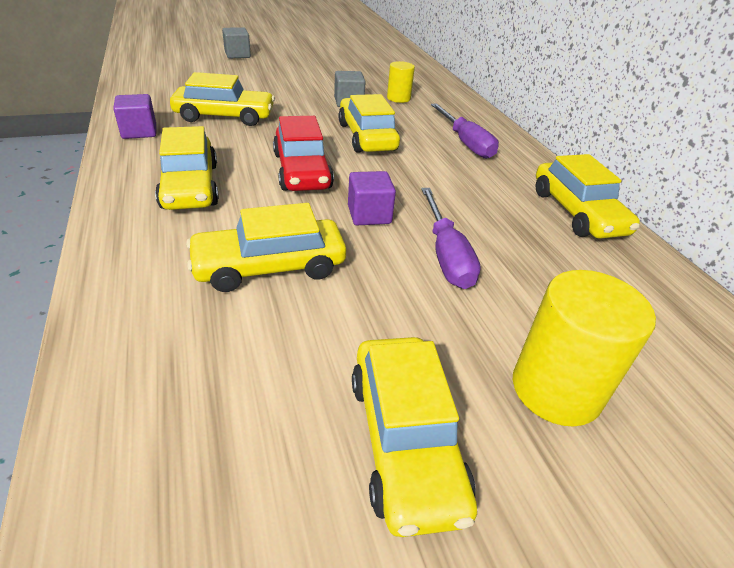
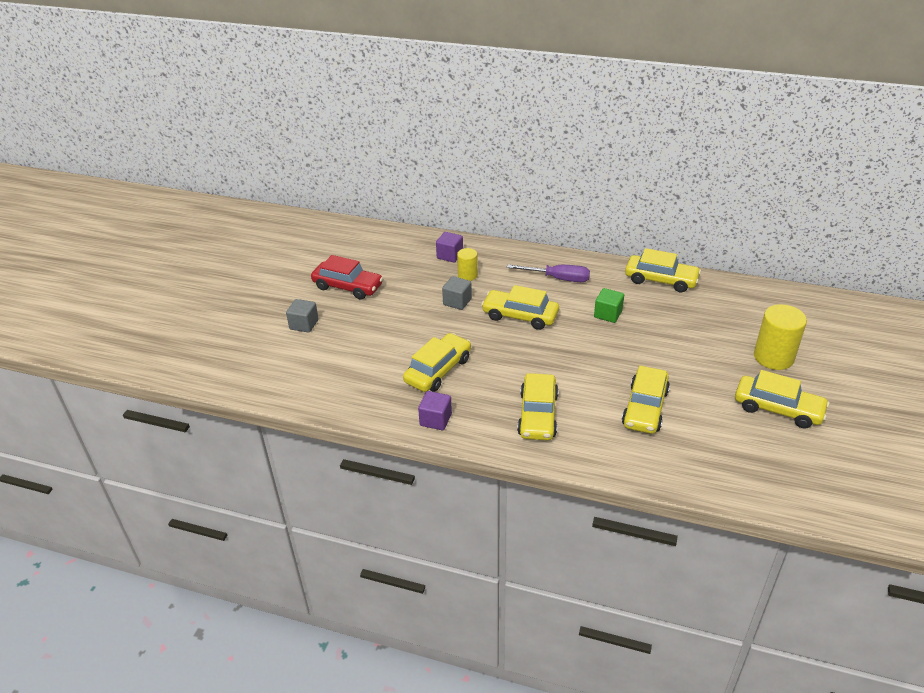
camera: 50 degrees left, 0 degrees up
(190, 186) = (537, 415): yellow car -> yellow car turned 75 degrees clockwise
(302, 171) = (548, 361): red car -> red car (348, 287)
(369, 215) = (617, 354): purple cube -> purple cube (450, 255)
(444, 189) = (608, 314): none -> green cube
(446, 255) = (670, 344): purple screwdriver -> none

